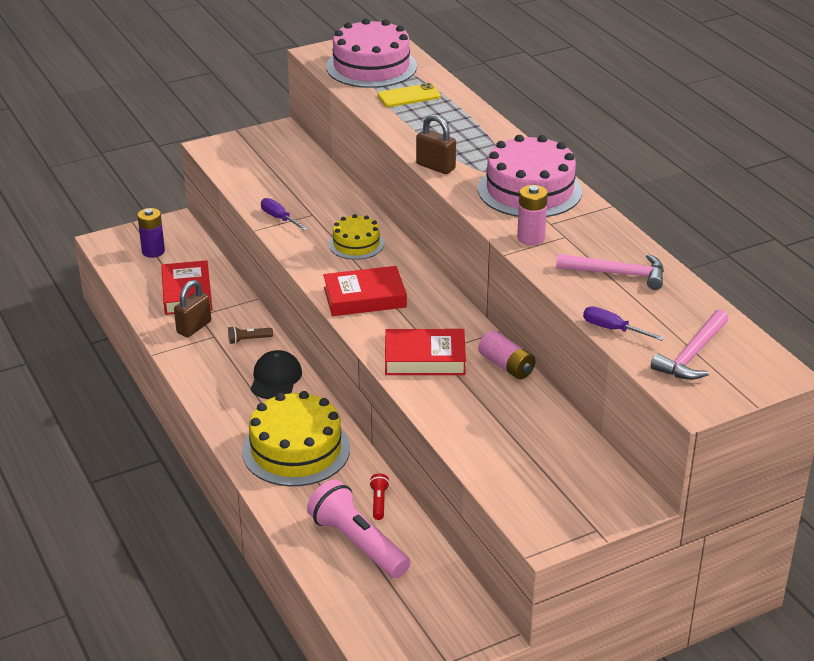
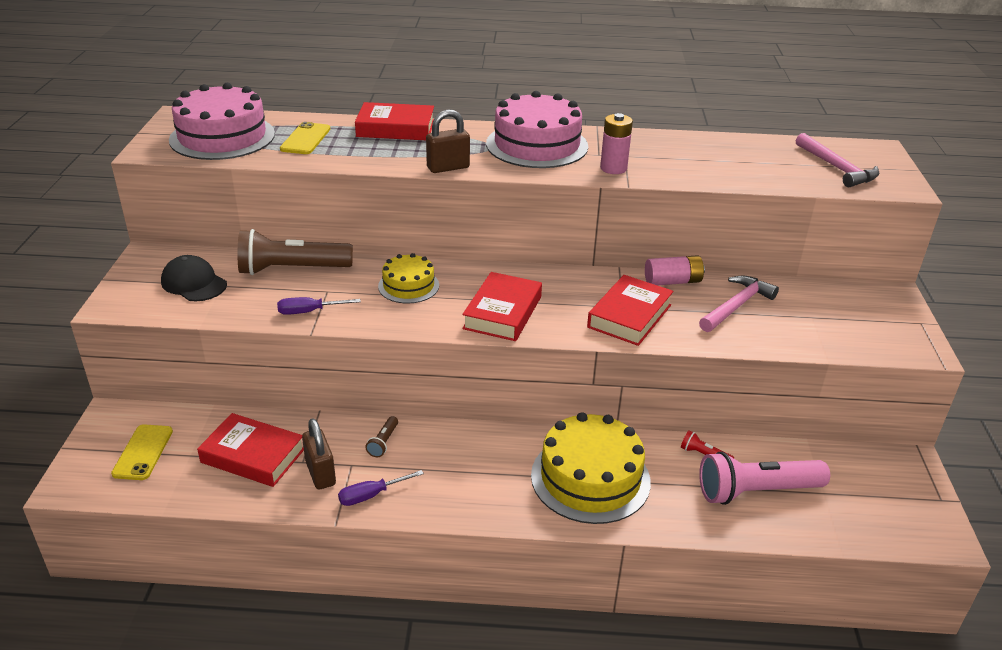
camera: 60 degrees left, 0 degrees up
(153, 251) = (143, 452): purple battery -> yellow phone
(275, 378) = (465, 448): black cap -> black cap (194, 283)
(324, 189) = (292, 269): none -> brown flashlight
(476, 122) = (395, 128): none -> red book
(612, 329) = (780, 183): purple screwdriver -> purple screwdriver (371, 495)
(617, 274) = (700, 155): pink hammer -> pink hammer (736, 306)

